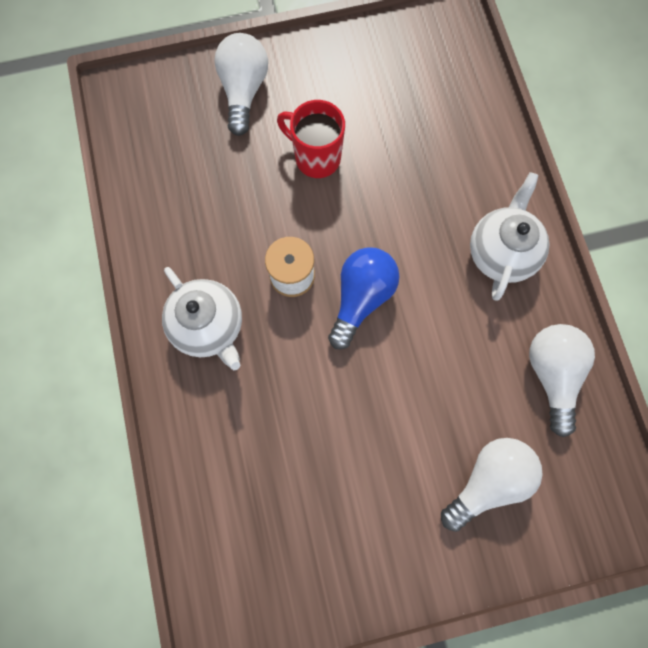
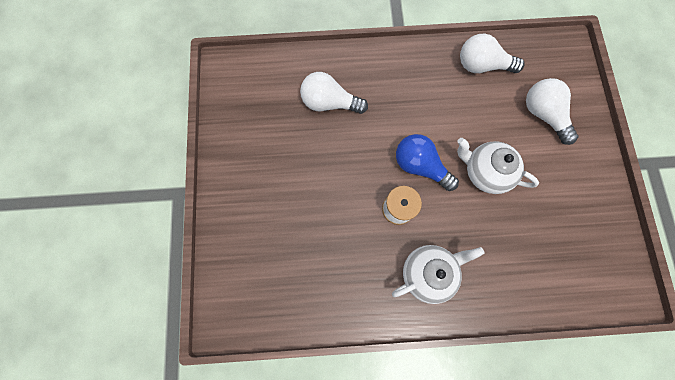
camera: 80 degrees left, 0 degrees up
(244, 92) = (245, 221): white light bulb -> white light bulb (329, 103)
(316, 157) = (311, 178): red mug -> none
(501, 252) = (400, 75): white teapot -> white teapot (485, 172)

